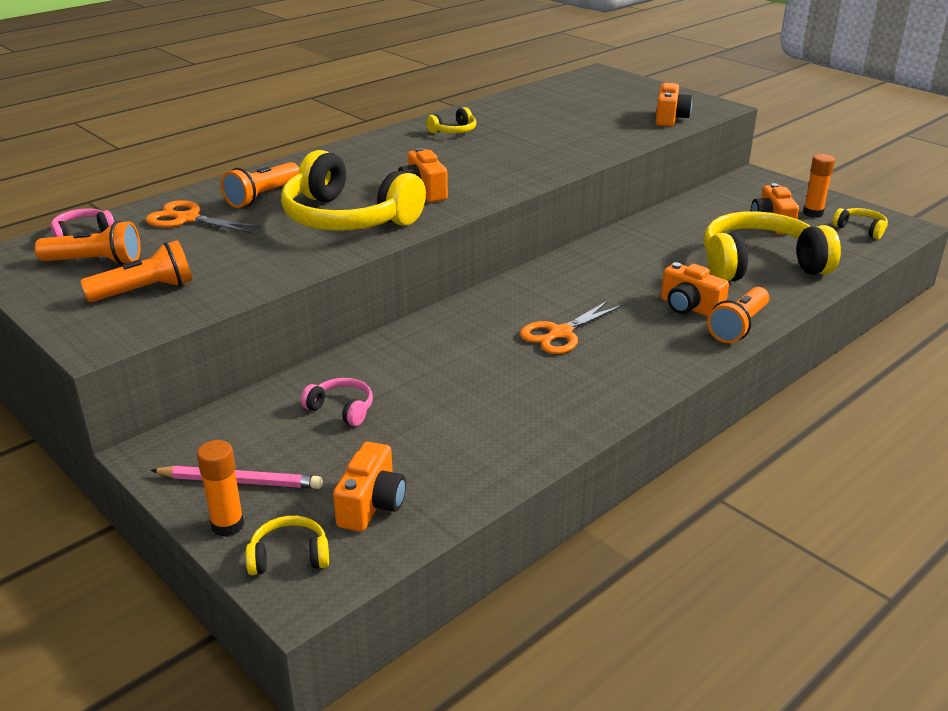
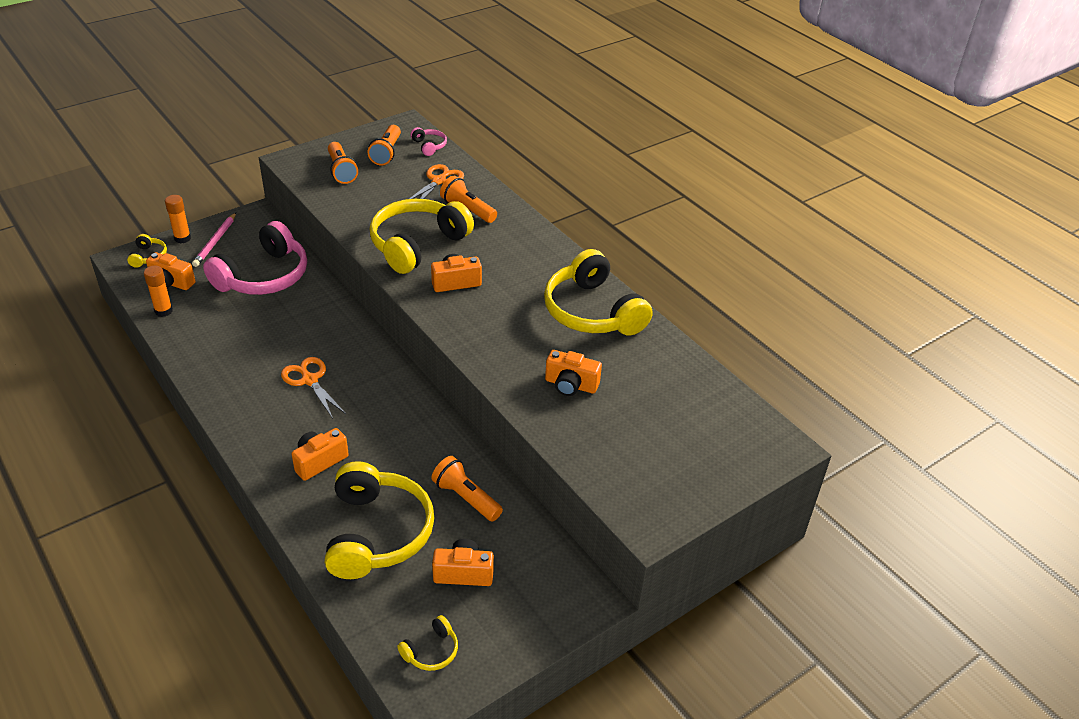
camera: 95 degrees right, 10 degrees up
(341, 409) = (264, 276): pink headphones -> pink headphones, size x2.34
(454, 131) = (592, 312): yellow headphones -> yellow headphones, size x2.34
(670, 118) = (612, 472): orange camera -> orange camera (571, 385)
(738, 327) = (278, 484): orange flashlight -> orange flashlight (466, 498)
(813, 213) = (480, 620): orange glue stick -> orange glue stick (163, 311)

